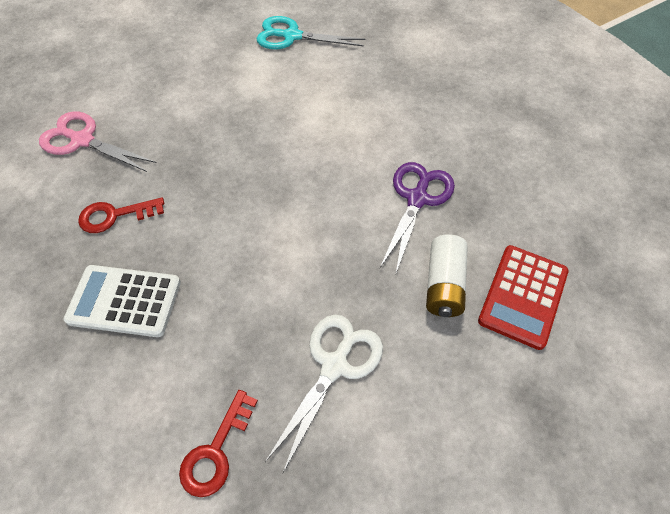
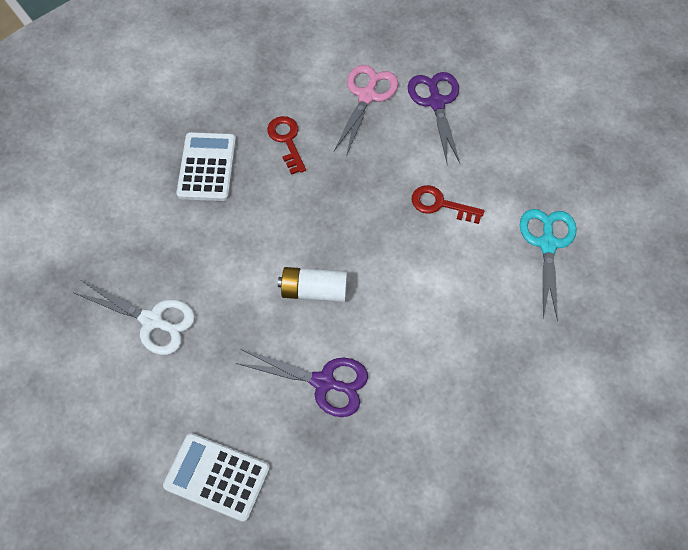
camera: 85 degrees right, 5 degrees up
(115, 88) = (436, 102): none -> purple scissors
(216, 451) = (91, 249): red key -> red key (440, 204)
(444, 284) = (227, 406): white battery -> white battery (314, 291)
(523, 296) = (217, 477): red calculator -> white calculator

